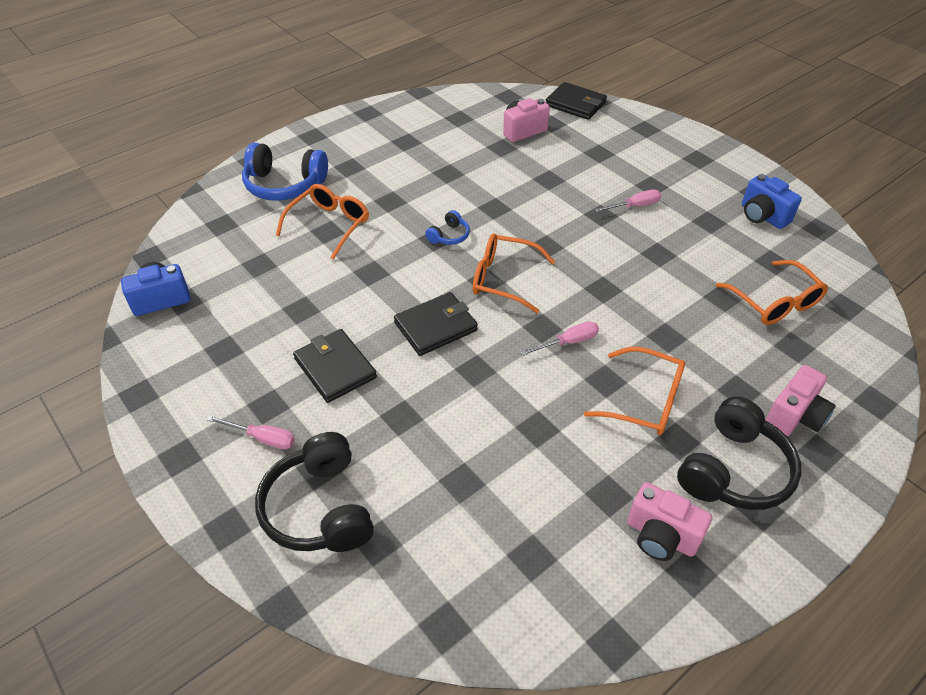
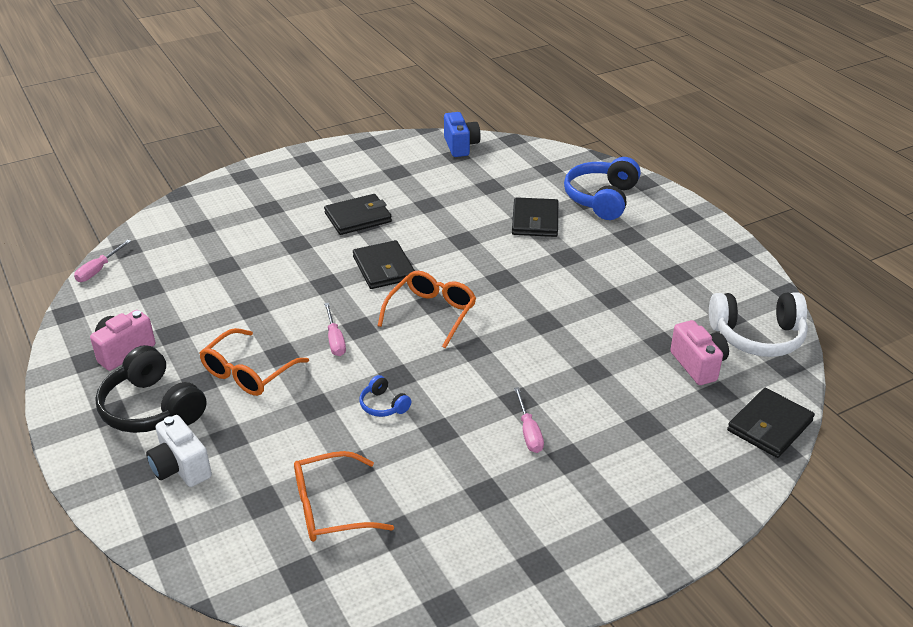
camera: 100 degrees right, 10 degrees down
(262, 438) = (306, 187): pink screwdriver -> pink screwdriver (98, 270)
(320, 508) = (238, 207): black headphones -> none
(329, 225) = (535, 220): orange glasses -> black wallet
(449, 236) = (504, 287): blue headphones -> blue headphones (383, 405)
(479, 106) = (757, 336): none -> white headphones
(762, 216) = (485, 552): blue camera -> none
(794, 416) = (181, 468): pink camera -> white camera

